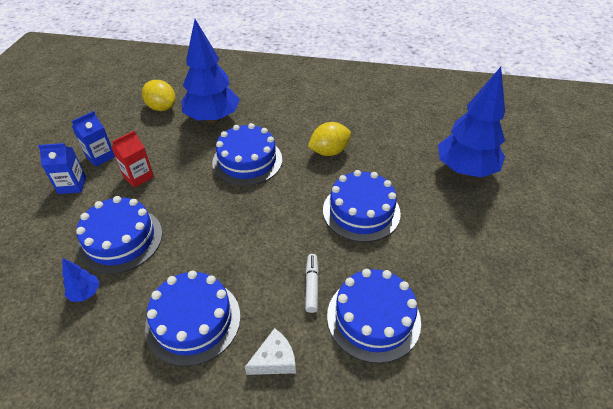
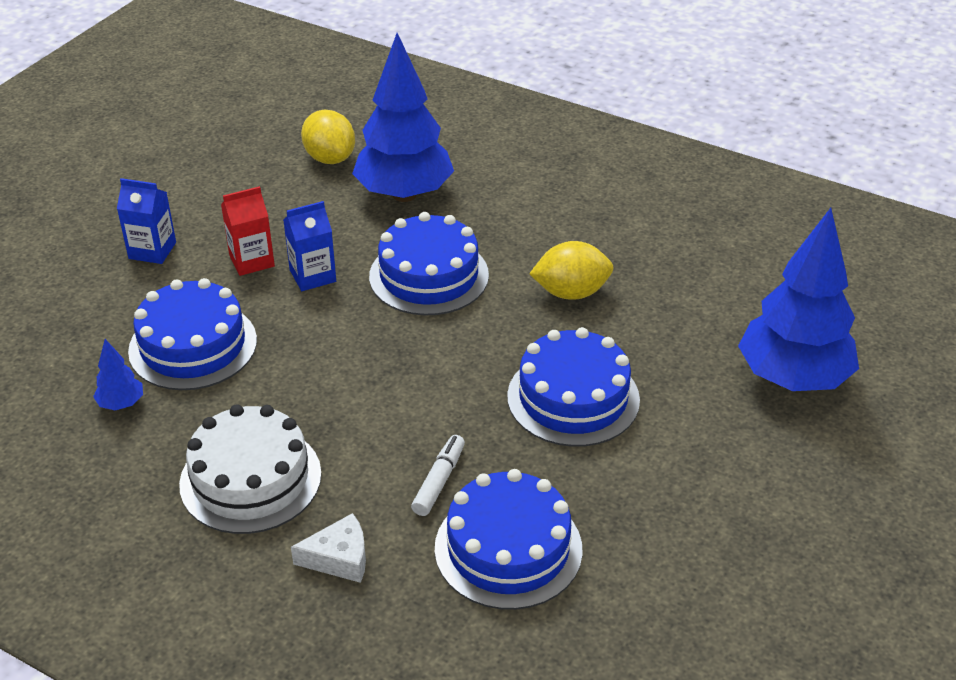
camera: 20 degrees right, 5 degrees down
(100, 156) = (207, 216): blue carton -> blue carton (312, 276)
(193, 320) = (250, 479): blue cake -> white cake

